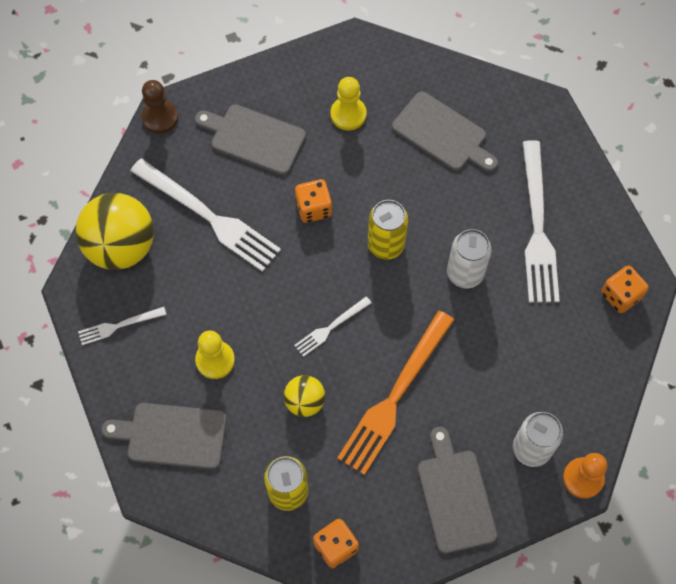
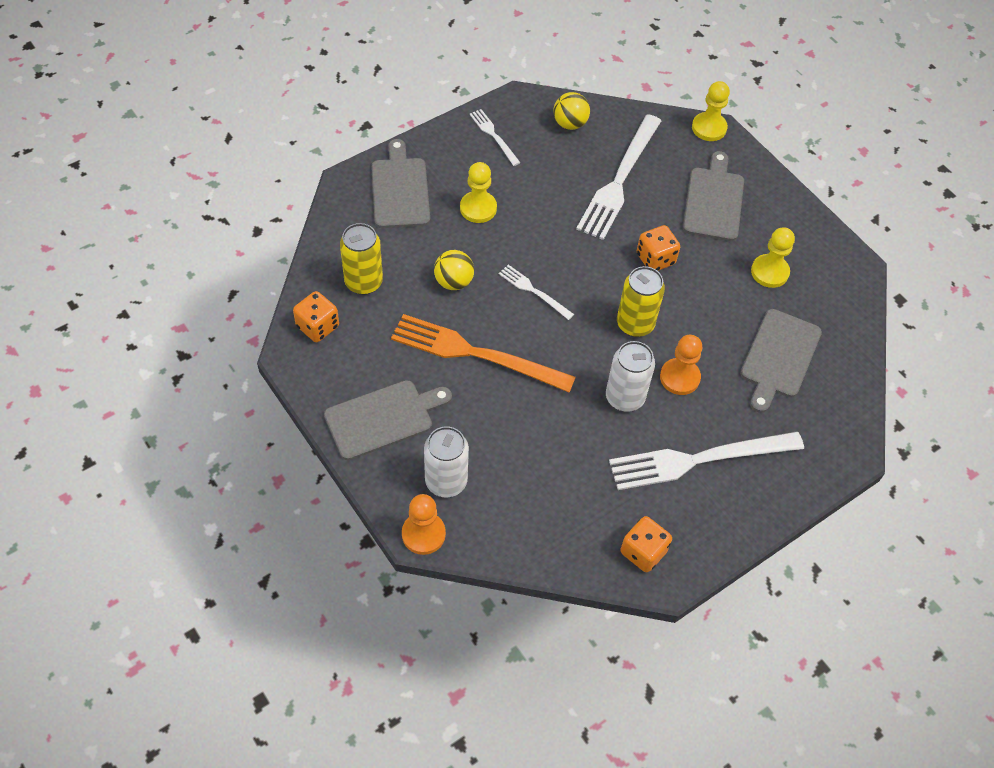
camera: 75 degrees right, 10 degrees down
(121, 246) = (570, 123): yellow ball -> yellow ball, size x0.52
(160, 117) = (709, 128): brown pawn -> yellow pawn
(451, 221) = (679, 377): none -> orange pawn

